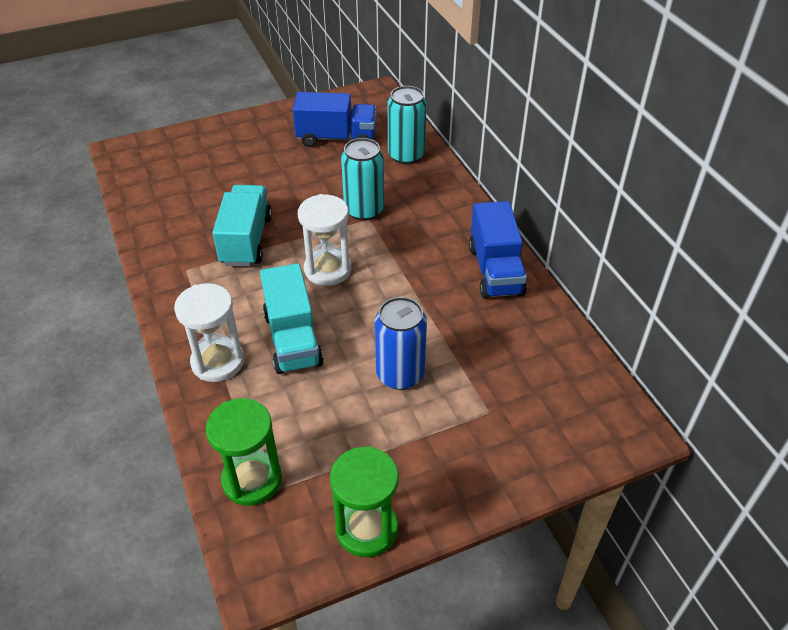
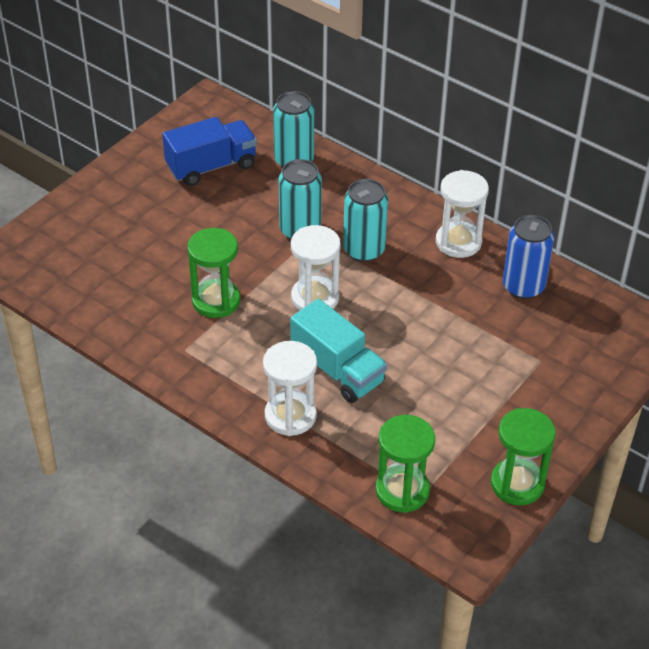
camera: 30 degrees left, 0 degrees up
(246, 240) = (216, 301): turquoise truck -> green hourglass
(400, 374) = (450, 361): blue can -> blue can (523, 286)
(404, 246) = (364, 250): none -> turquoise can
(495, 270) = (458, 242): blue truck -> white hourglass

